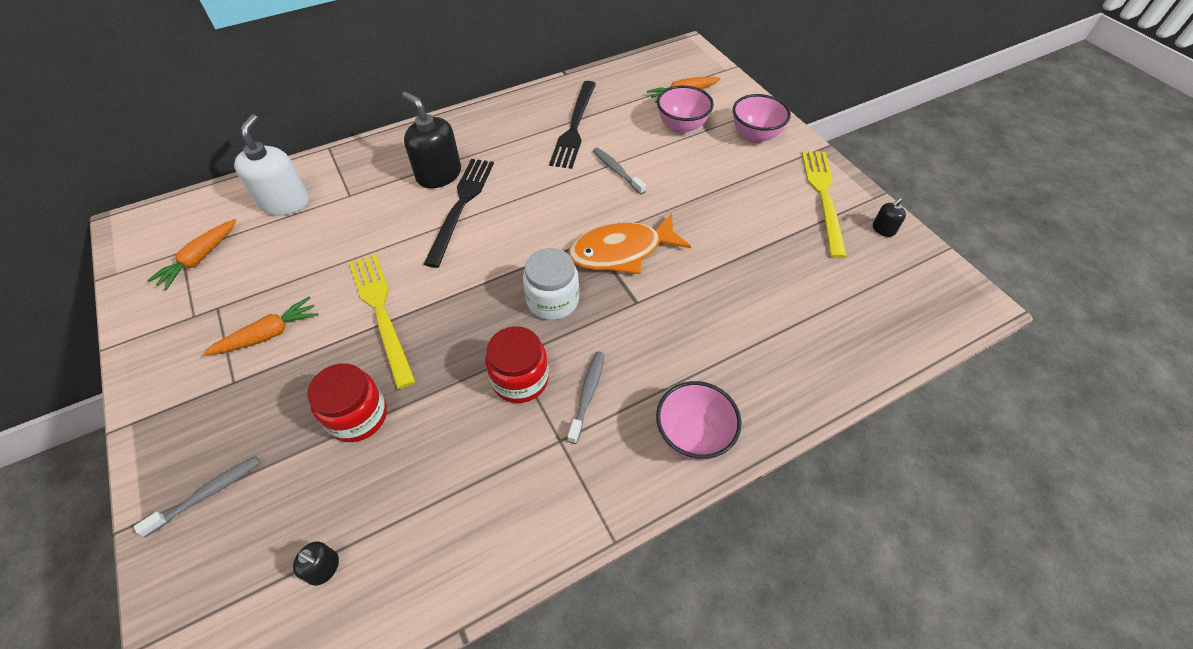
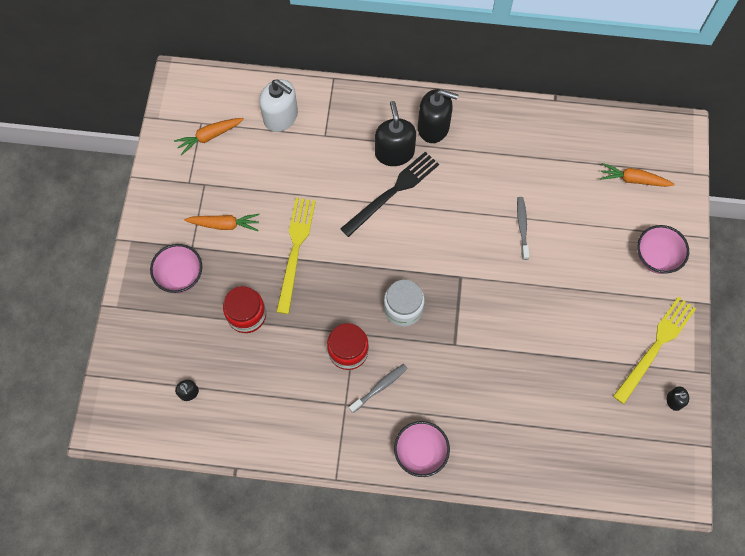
camera: 35 degrees right, 15 degrees up
(207, 494) = (152, 312): grey toothbrush -> none
(285, 202) = (281, 117): white soap dispenser -> white soap dispenser turned 90 degrees clockwise
(465, 138) = (433, 127): none -> black soap dispenser
(574, 127) = (522, 164): black fork -> none
(622, 251) = (474, 299): orange fish -> none
(681, 127) = (604, 213): pink bowl -> pink bowl (181, 277)

